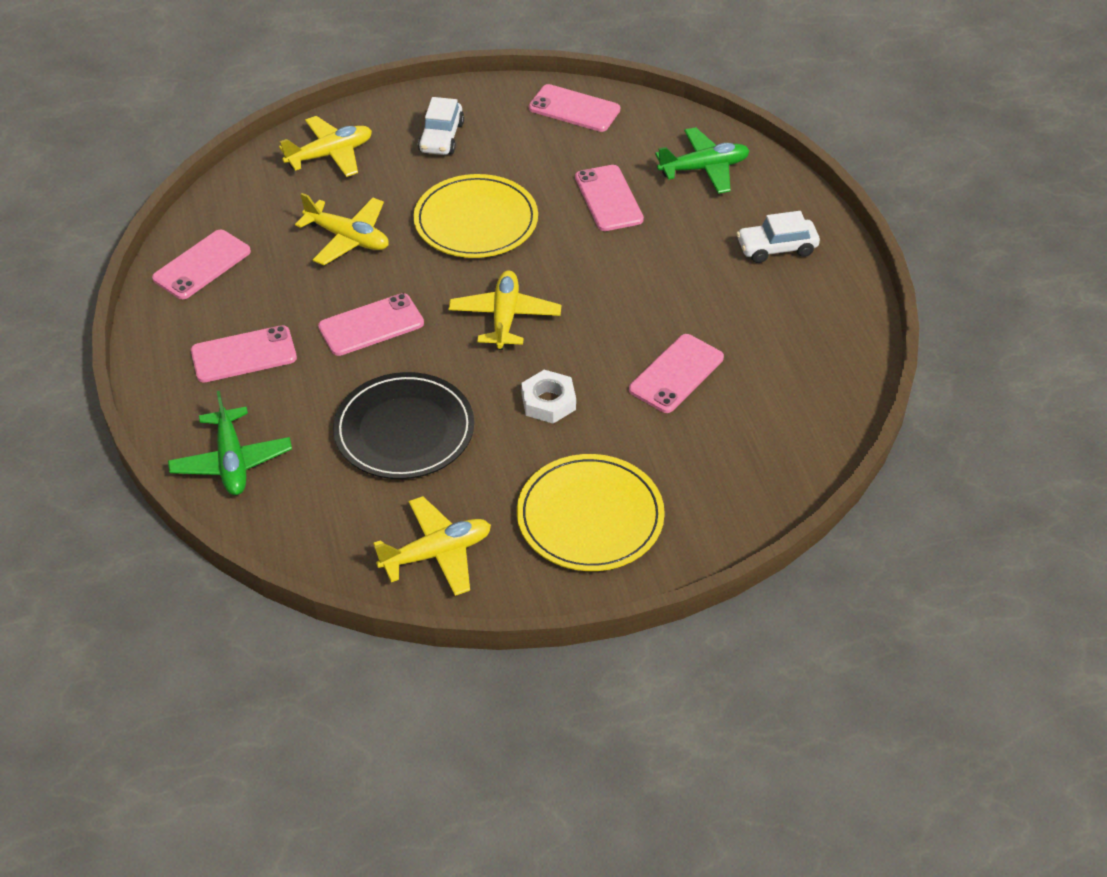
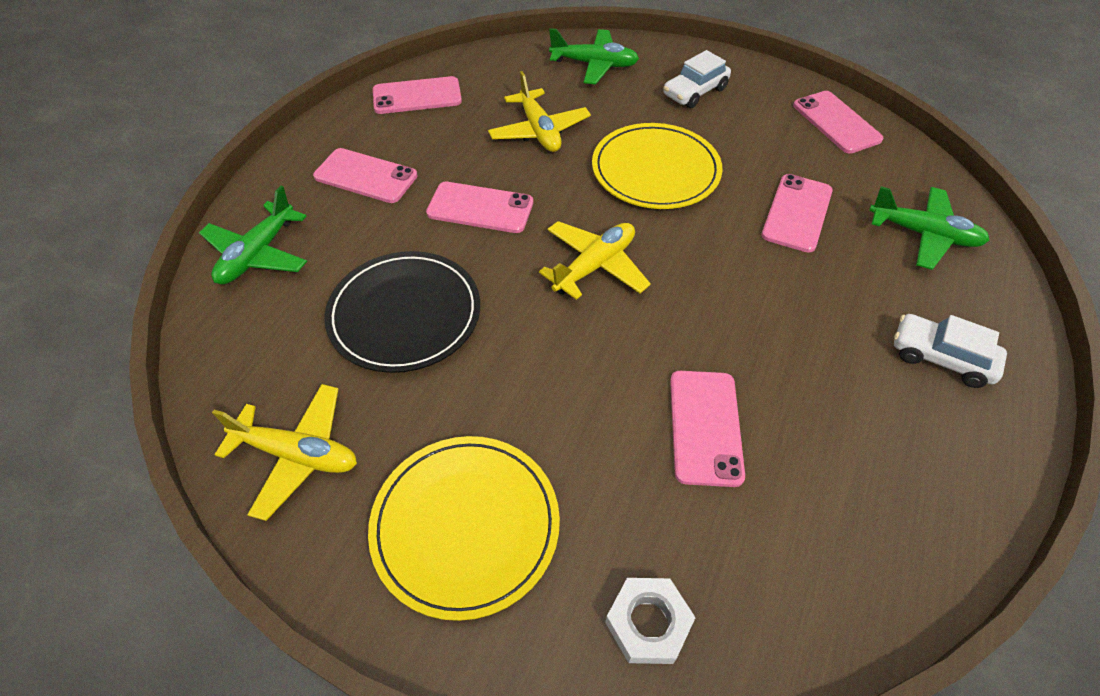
camera: 40 degrees right, 5 degrees up
(330, 155) = (594, 65): yellow plane -> green plane
(548, 401) = (551, 371): white nut -> white nut (648, 623)
(676, 374) = (705, 427): pink phone -> pink phone turned 75 degrees counterclockwise

